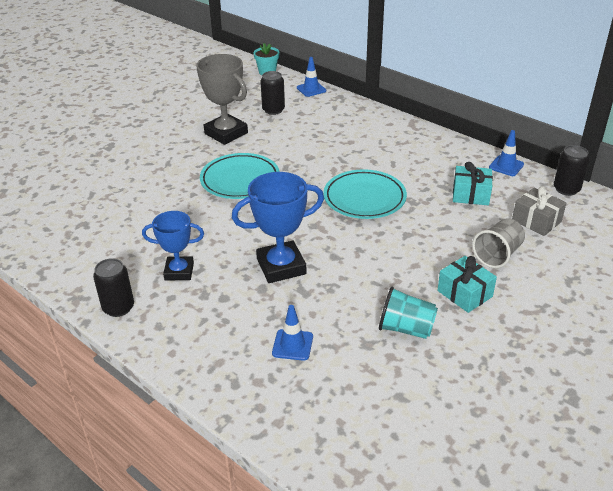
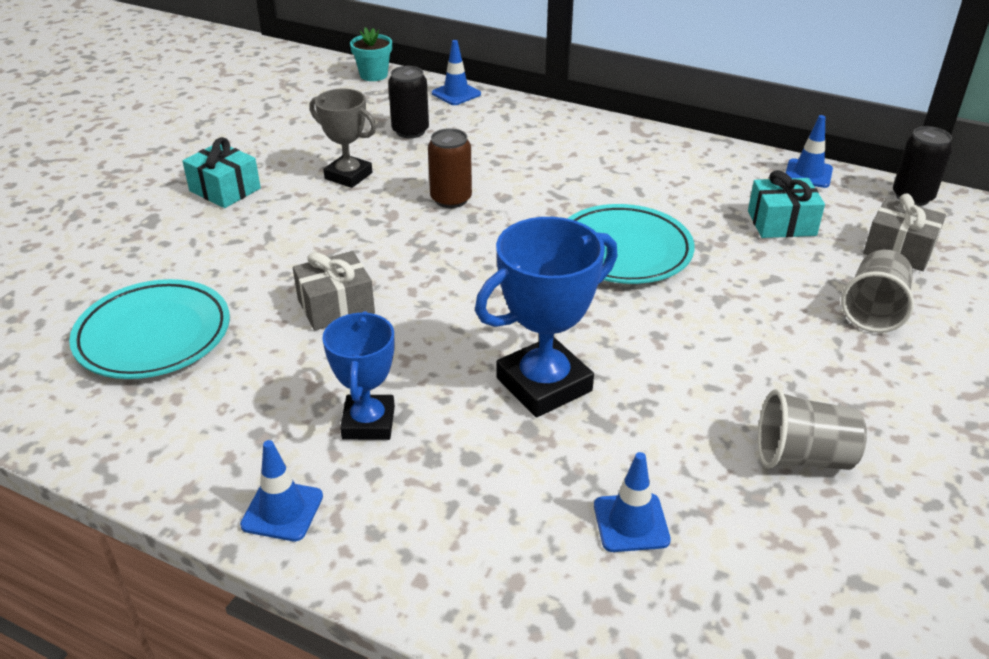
camera: 15 degrees left, 0 degrees up
(118, 307) = (282, 510): black can -> blue traffic cone
(179, 271) = (368, 423): blue trophy -> blue trophy turned 75 degrees counterclockwise
(188, 207) = (336, 306): none -> grey gift
(226, 133) = (348, 176): grey trophy -> grey trophy, size x0.65
(240, 180) = (406, 248): turquoise plate -> turquoise plate (153, 335)
(278, 154) = (451, 199): none -> brown can
(406, 328) = (802, 457): turquoise cup -> grey cup
(464, 293) = (860, 381): turquoise gift -> turquoise gift (225, 190)

